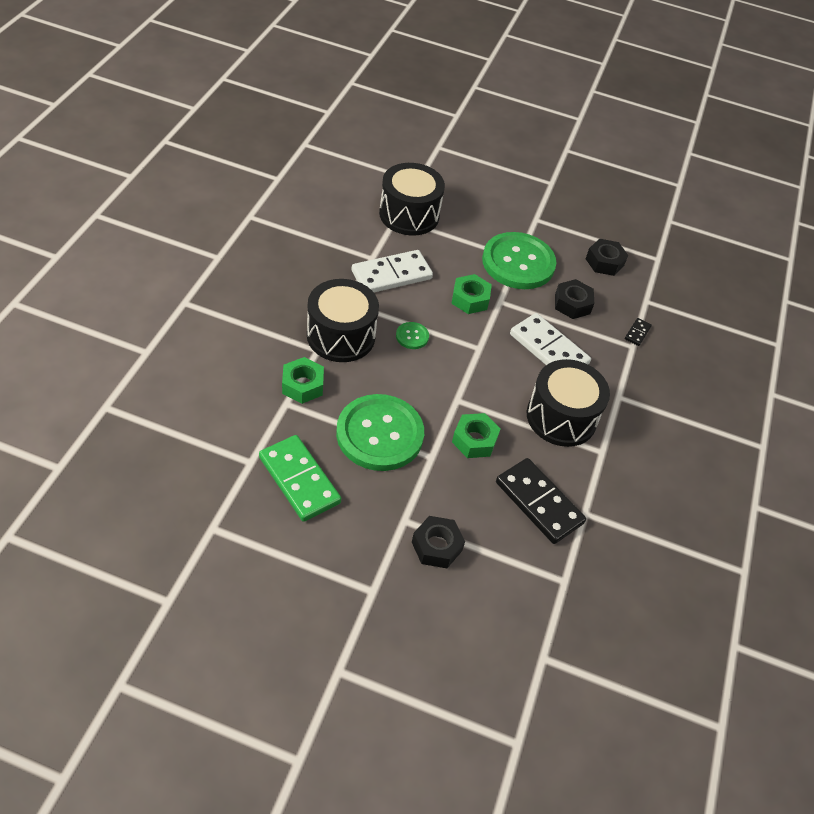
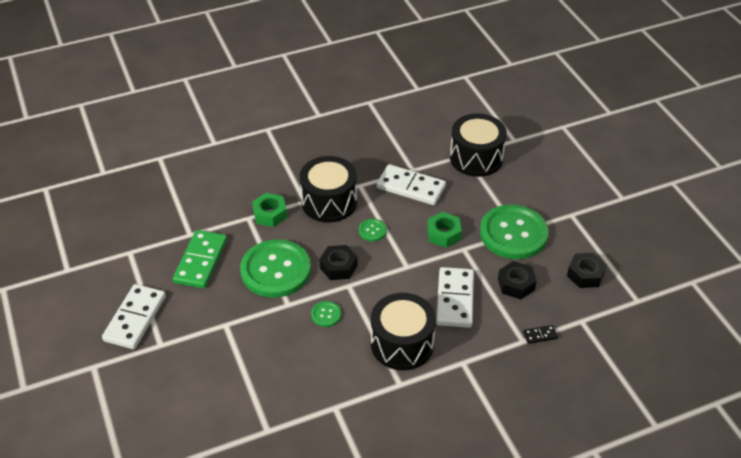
camera: 55 degrees right, 5 degrees down
(313, 588) = (135, 318): none -> white domino
(437, 546) = (223, 351): black nut -> black nut (338, 267)
(474, 440) = (326, 315): green nut -> green button
(539, 502) = (315, 378): black domino -> none

